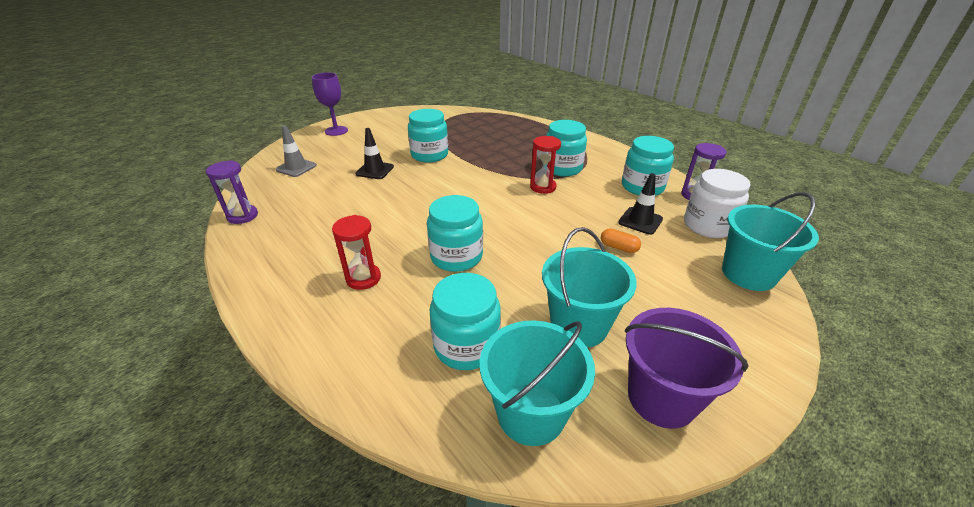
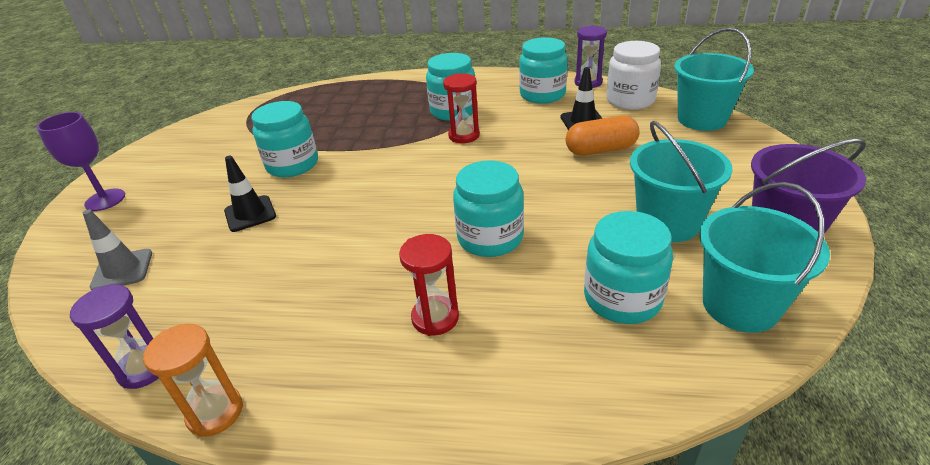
camera: 40 degrees left, 0 degrees up
(233, 253) = (215, 412): none -> orange hourglass
(618, 247) = (601, 150): orange capsule -> orange capsule, size x1.74

